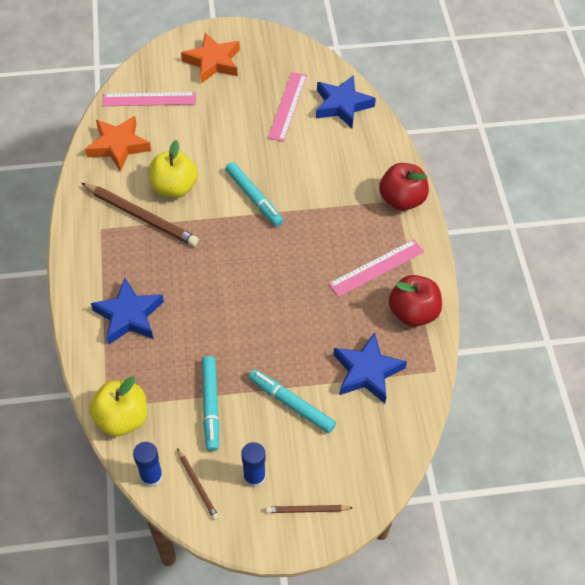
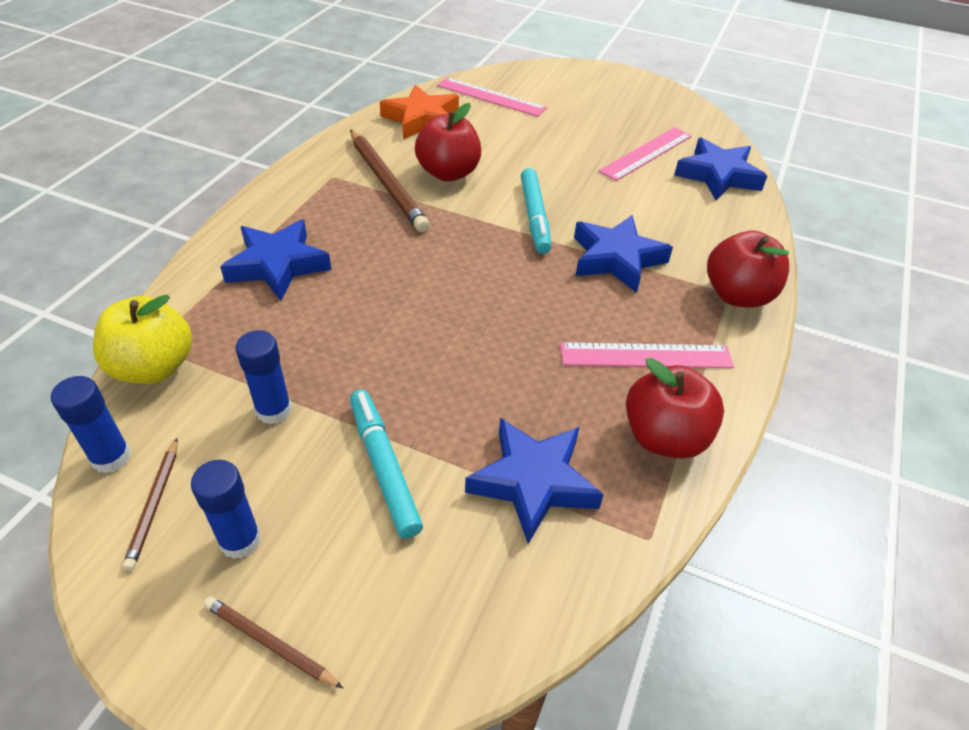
camera: 30 degrees right, 10 degrees down
(174, 188) = (448, 173): yellow apple -> red apple
(210, 406) = (274, 410): turquoise marker -> blue glue stick
(213, 62) = (587, 92): orange star -> none
(322, 207) = (616, 259): none -> blue star

